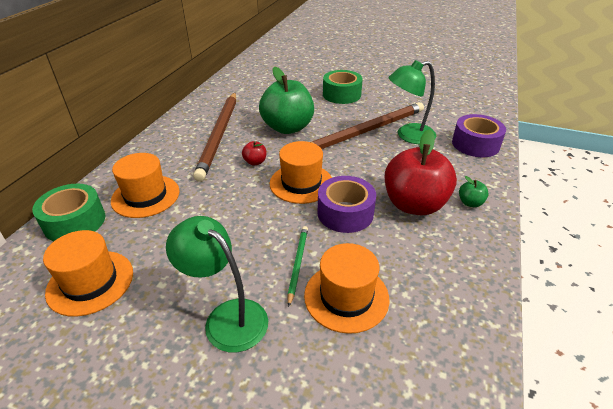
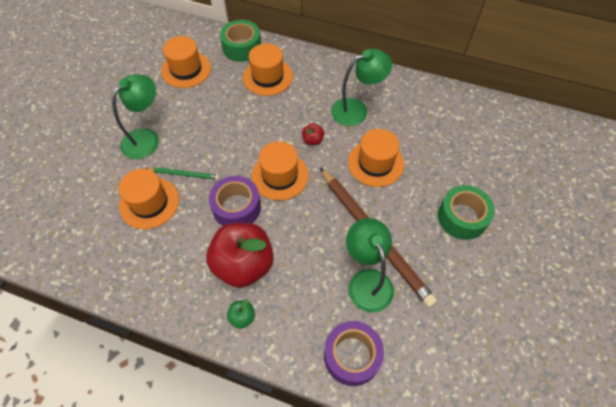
camera: 90 degrees right, 20 degrees up
(219, 135) = (356, 110): brown pencil -> green lamp
(287, 128) = (375, 163): green apple -> orange hat

